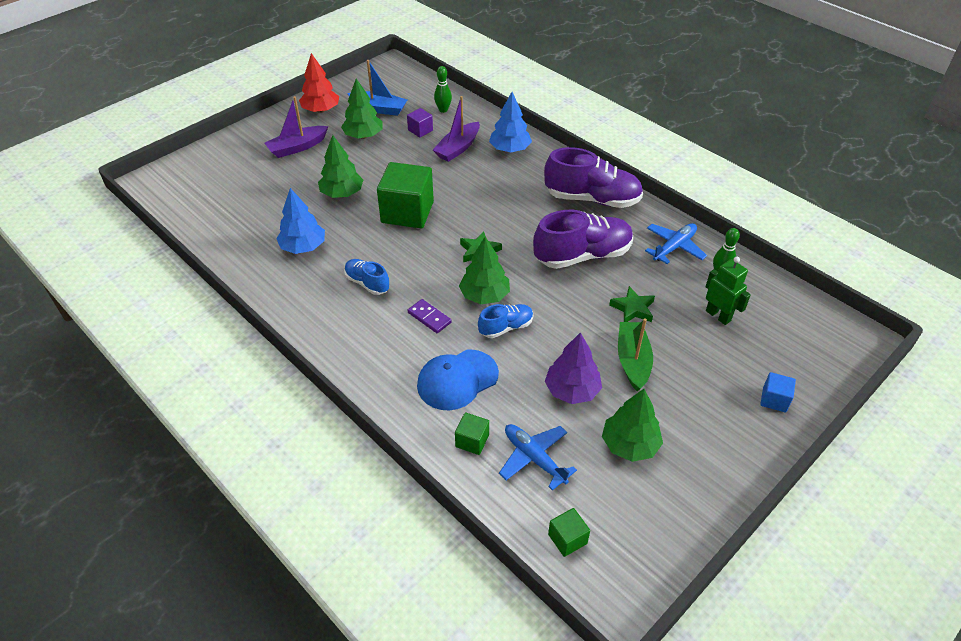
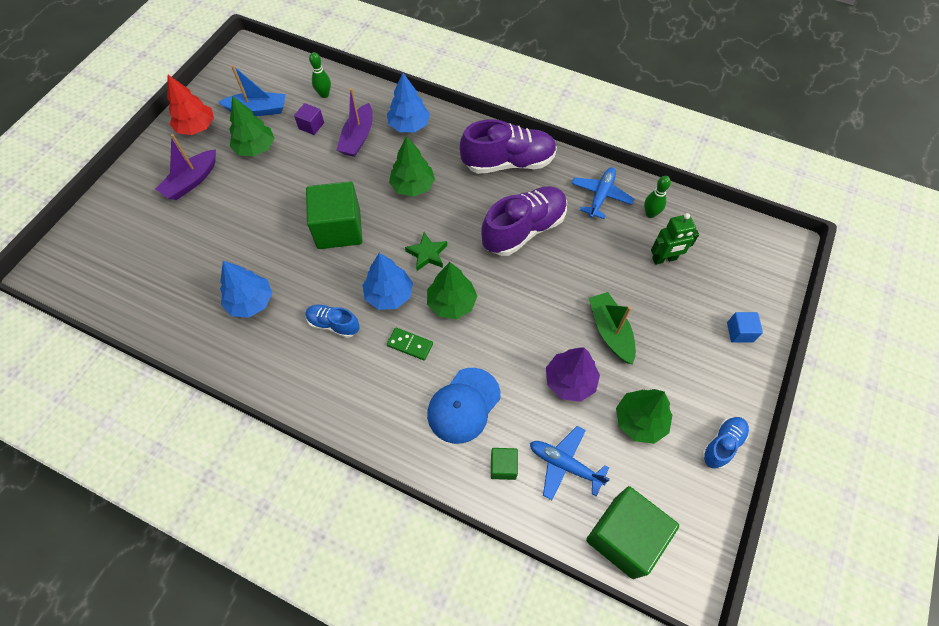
camera: 20 degrees left, 15 degrees up
(342, 193) = (263, 225): green tree -> green tree (413, 186)
(429, 273) = (389, 294): none -> blue tree
(429, 317) = (410, 345): purple domino -> green domino
(506, 327) = (485, 332): blue shoe -> blue shoe (722, 444)
(567, 539) = (624, 537): green cube -> green cube, size x2.14
(633, 308) = (589, 275): green star -> none
(718, 315) = (664, 259): green robot -> green robot turned 135 degrees clockwise

